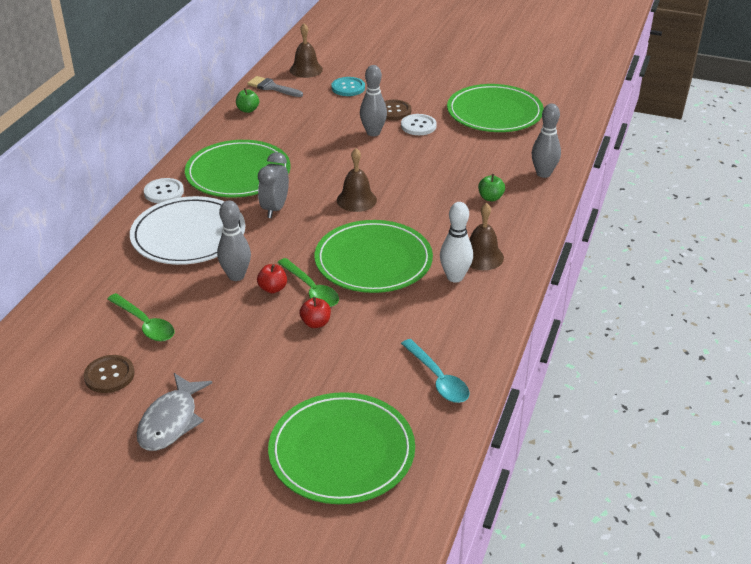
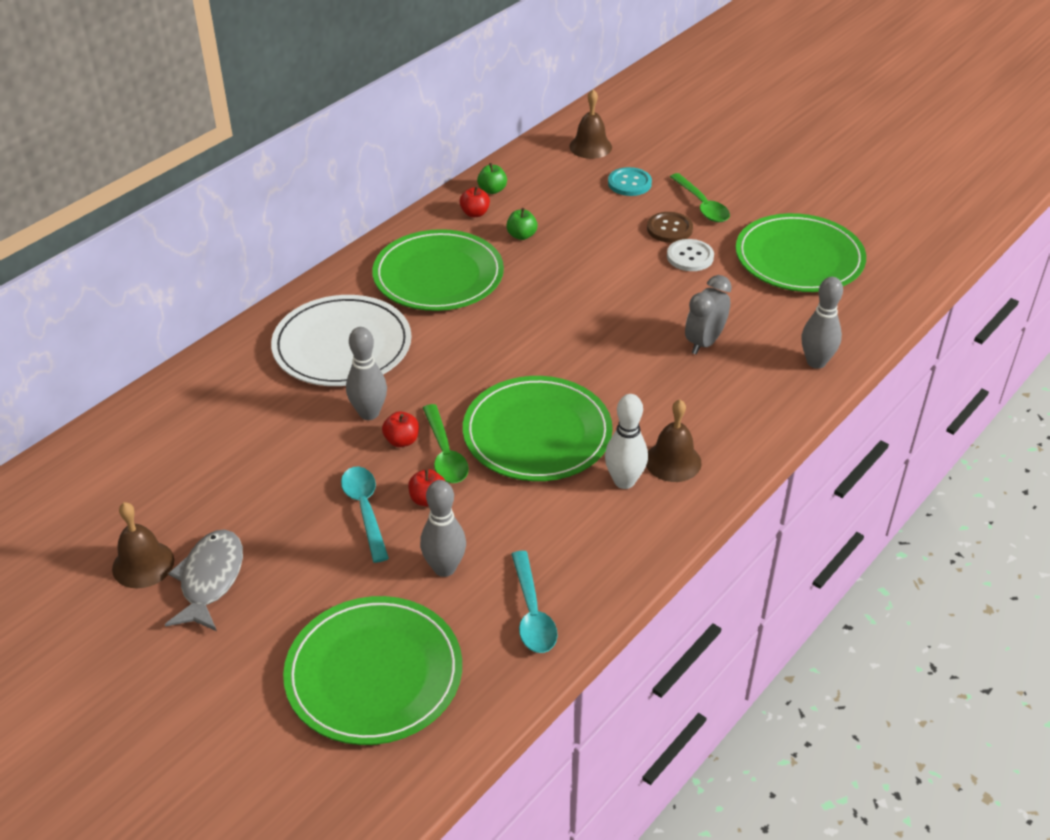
camera: 20 degrees right, 5 degrees up
(109, 375) = (173, 504): brown button -> none
(145, 324) = (240, 449): green spoon -> green spoon (702, 205)
(164, 192) = (342, 282): white button -> none
(171, 421) = (210, 579): grey fish -> grey fish turned 150 degrees clockwise
(243, 127) = (475, 213): none -> red apple
(270, 342) = (365, 510): none -> turquoise spoon
(272, 87) = (537, 164): grey brush -> none
(275, 209) = (457, 334): grey clock -> grey clock (704, 342)
(356, 200) = (559, 345): brown bell -> brown bell (143, 564)
(373, 133) = (628, 254): grey bowling pin -> grey bowling pin (444, 568)
(490, 198) = (728, 381): green apple -> green apple (521, 235)

